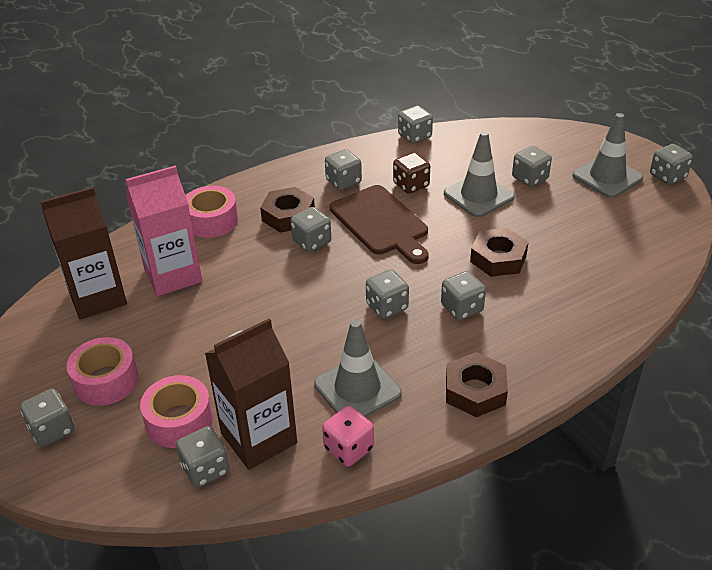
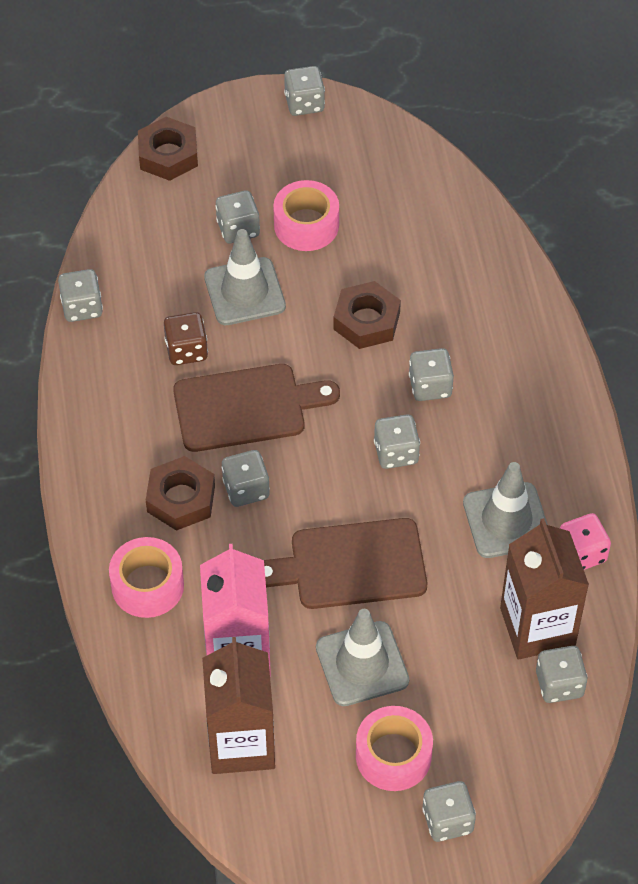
camera: 70 degrees left, 15 degrees up
(179, 421) = (484, 694): pink tape -> pink tape (306, 225)
(271, 310) = (351, 565): none -> brown cutting board
(343, 181) = (140, 418): grey dice -> none
(475, 391) = (551, 422): brown nut -> brown nut (168, 155)
(607, 177) = (276, 157): grey traffic cone -> grey traffic cone (362, 664)

